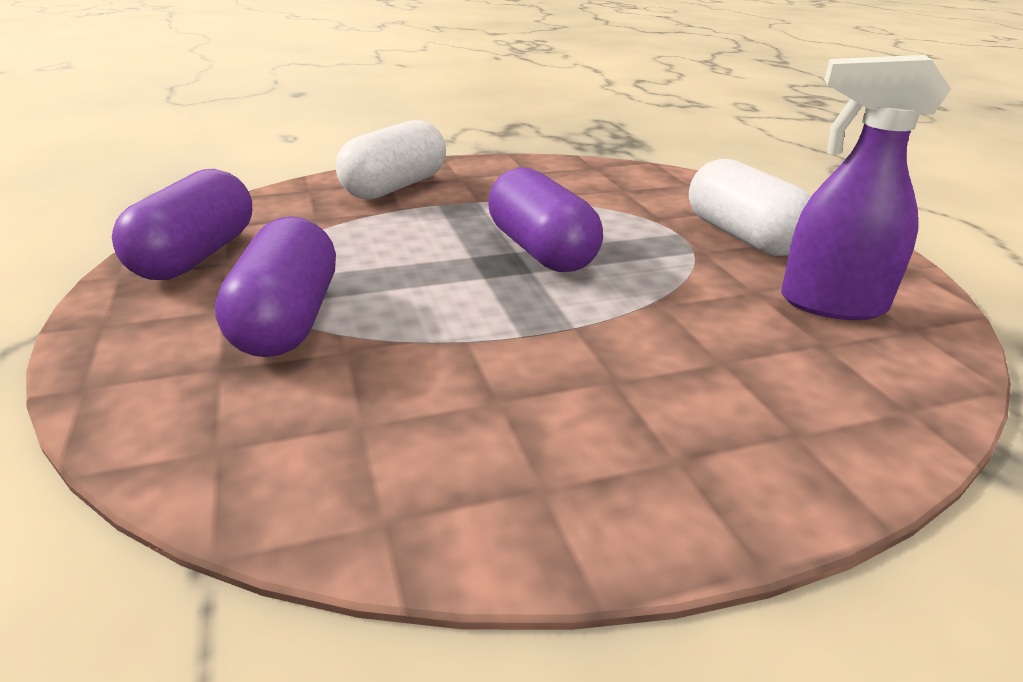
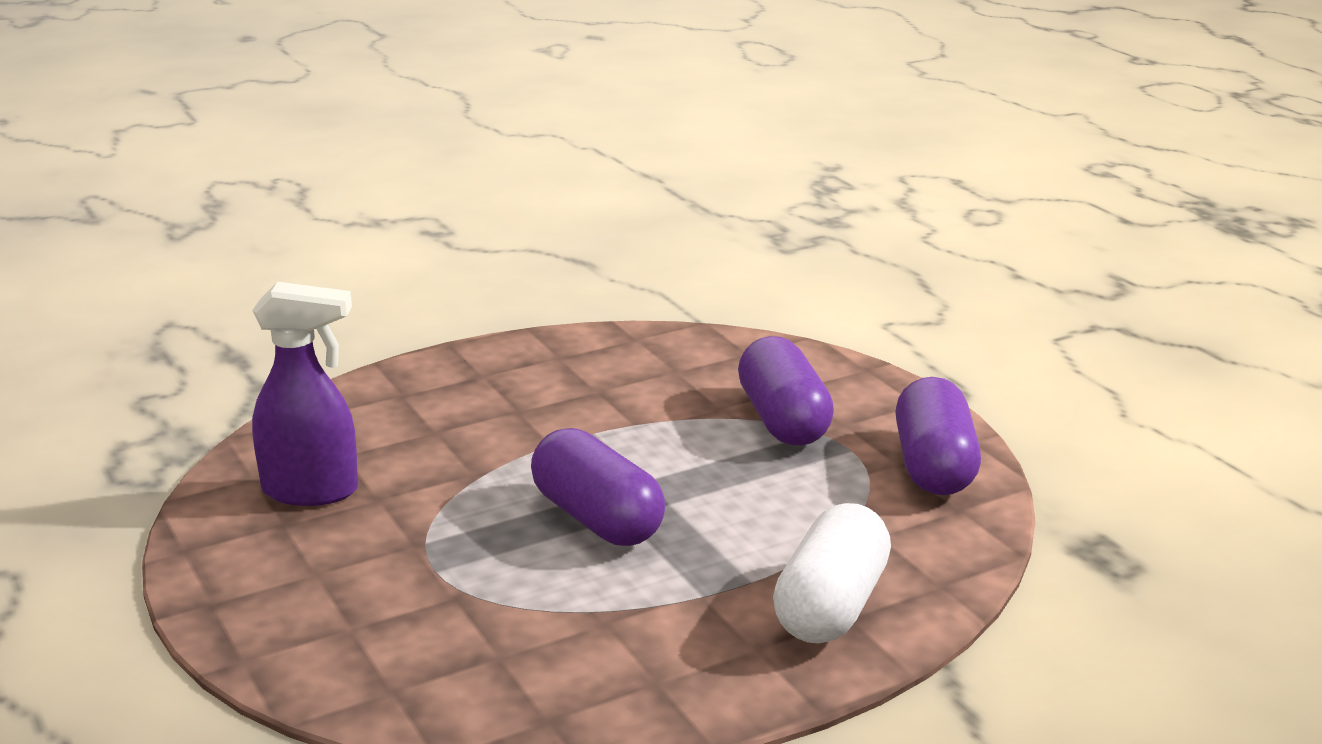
camera: 170 degrees right, 5 degrees down
(743, 237) = (356, 573): white capsule -> none

